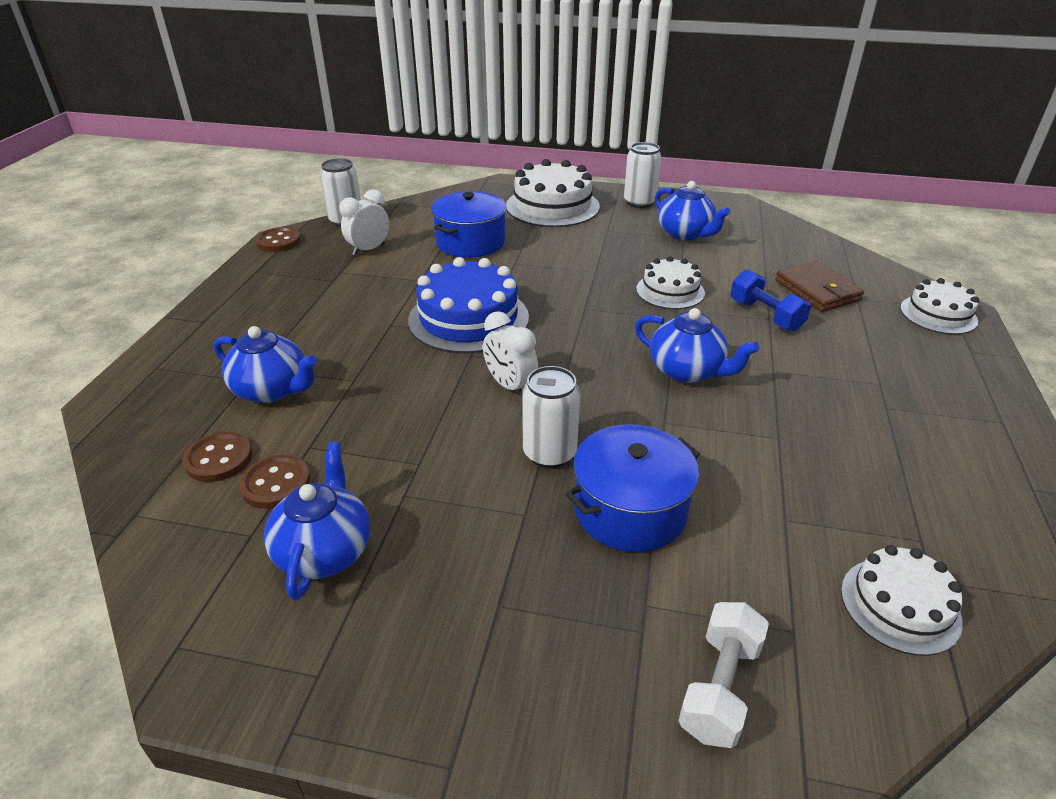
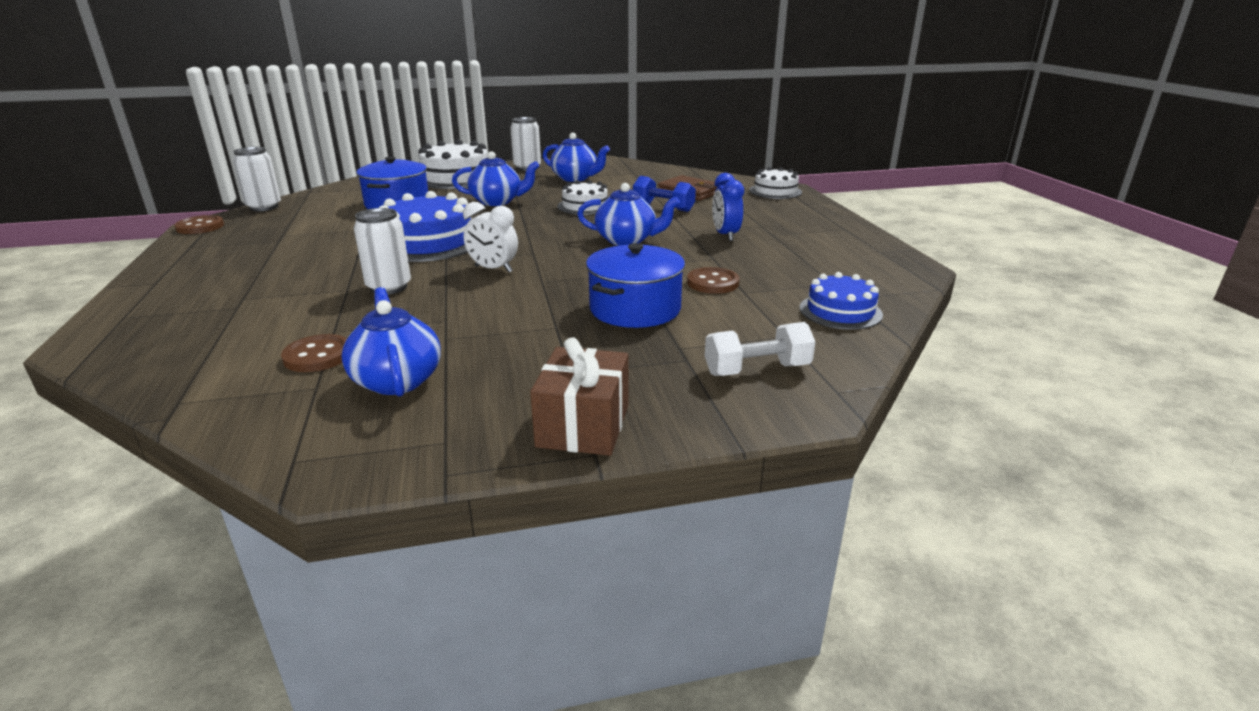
camera: 25 degrees left, 10 degrees down
(218, 459) = (244, 354): brown button -> brown button (712, 283)
(272, 390) = (268, 308): blue teapot -> blue teapot (497, 201)
(369, 250) = (301, 219): white clock -> none
(463, 710) = (583, 426): none -> brown gift
(549, 453) = (552, 295): white can -> white can (389, 287)
(719, 687) = (757, 370): white dumbbell -> white dumbbell turned 75 degrees clockwise
(819, 393) = (725, 235): none -> blue clock
(900, 605) = (840, 311): white cake -> blue cake

